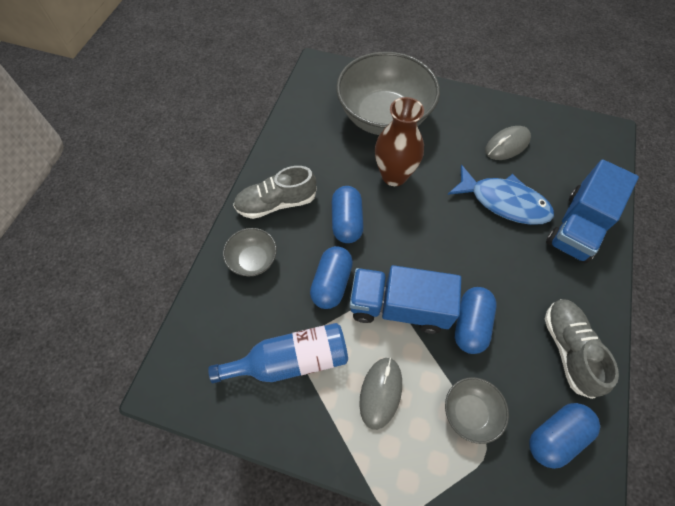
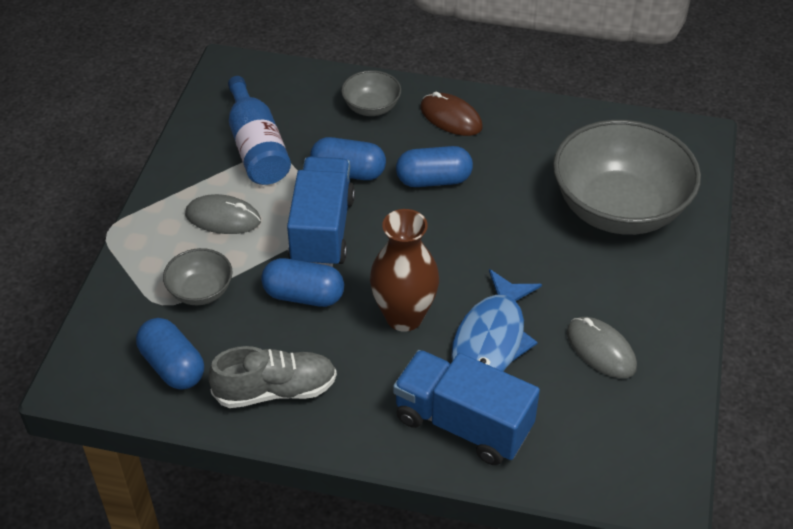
camera: 85 degrees right, 15 degrees down
(276, 203) = (451, 118): grey shoe -> brown mouse
(394, 176) = (514, 222): brown vase -> brown vase (404, 317)

